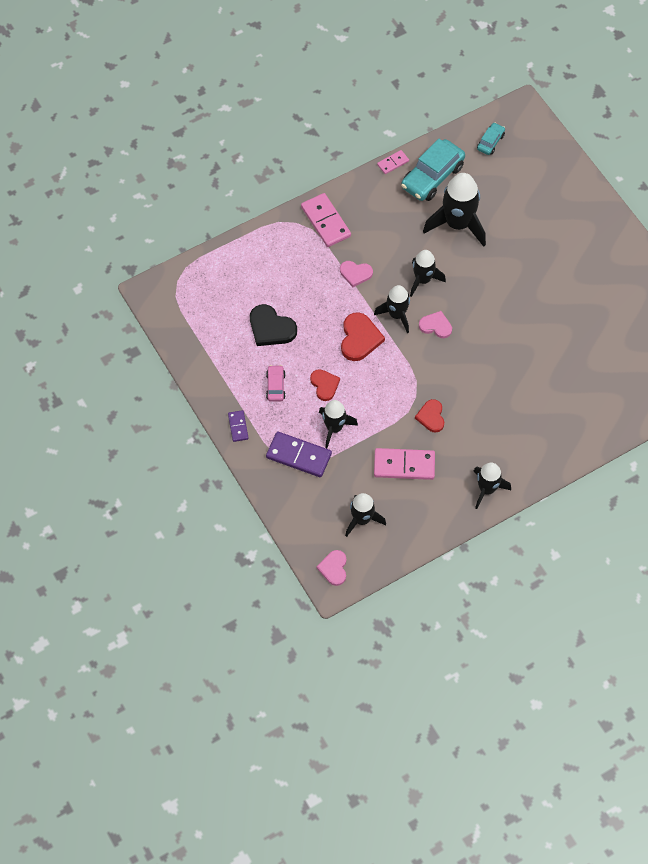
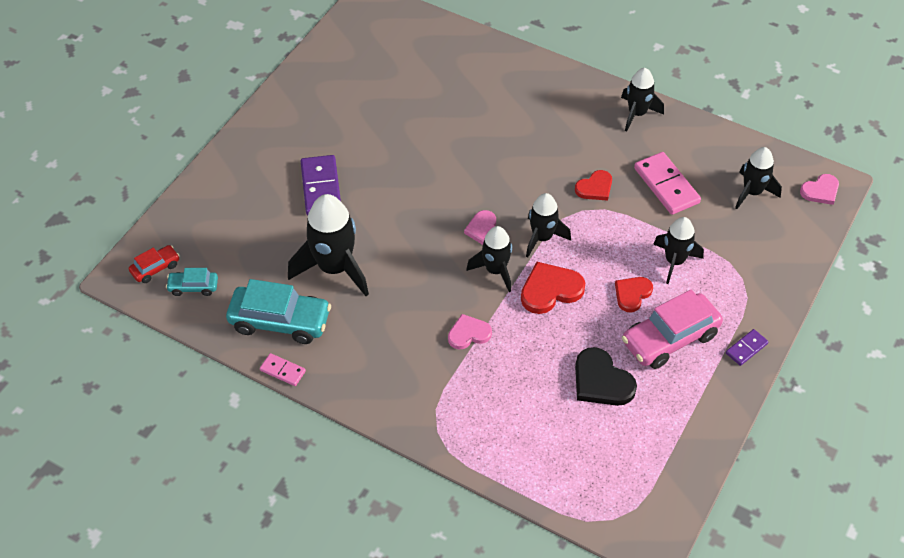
camera: 120 degrees left, 10 degrees down
(271, 328) = (601, 381): black heart -> black heart turned 135 degrees clockwise
(275, 386) = (670, 338): pink car -> pink car, size x1.96
(298, 456) = (732, 276): purple domino -> purple domino (321, 187)
(326, 221) = (415, 399): pink domino -> none
(355, 273) = (468, 334): pink heart -> pink heart turned 90 degrees counterclockwise
(423, 280) = (433, 267): black rocket -> black rocket (542, 238)
(519, 128) = (155, 268): none -> red car

